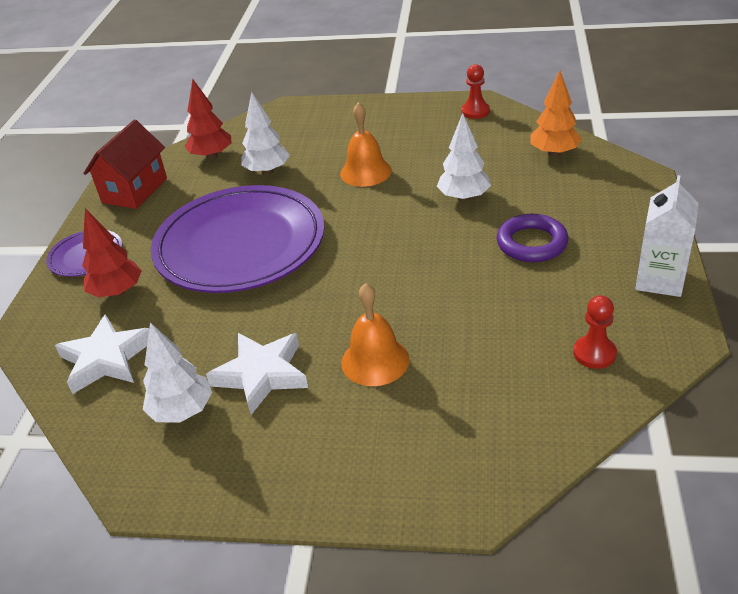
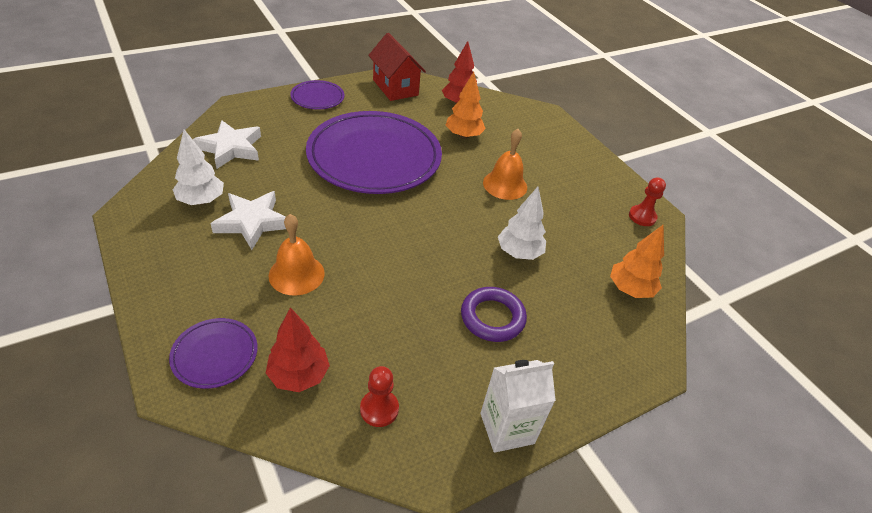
camera: 45 degrees right, 5 degrees up
(117, 292) = (293, 125): red tree -> red tree (299, 376)
(135, 190) = (395, 87): red house -> red house turned 75 degrees clockwise
(267, 171) = (463, 136): white tree -> orange tree
(448, 460) = (215, 355): none -> purple plate

